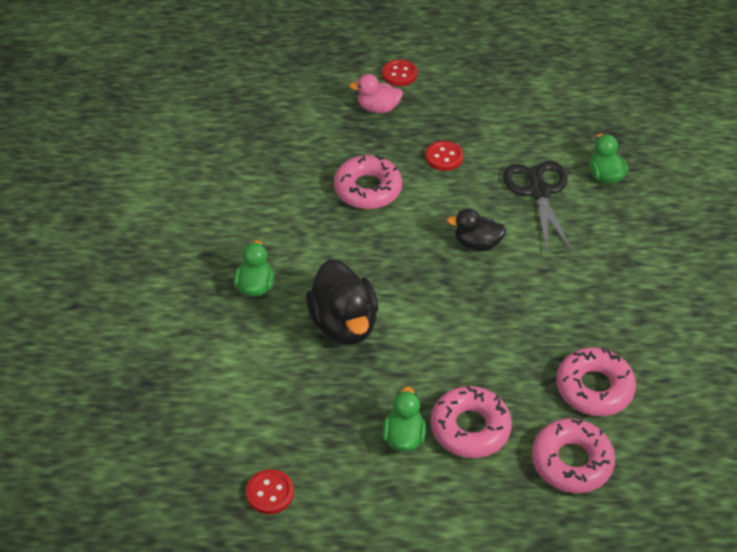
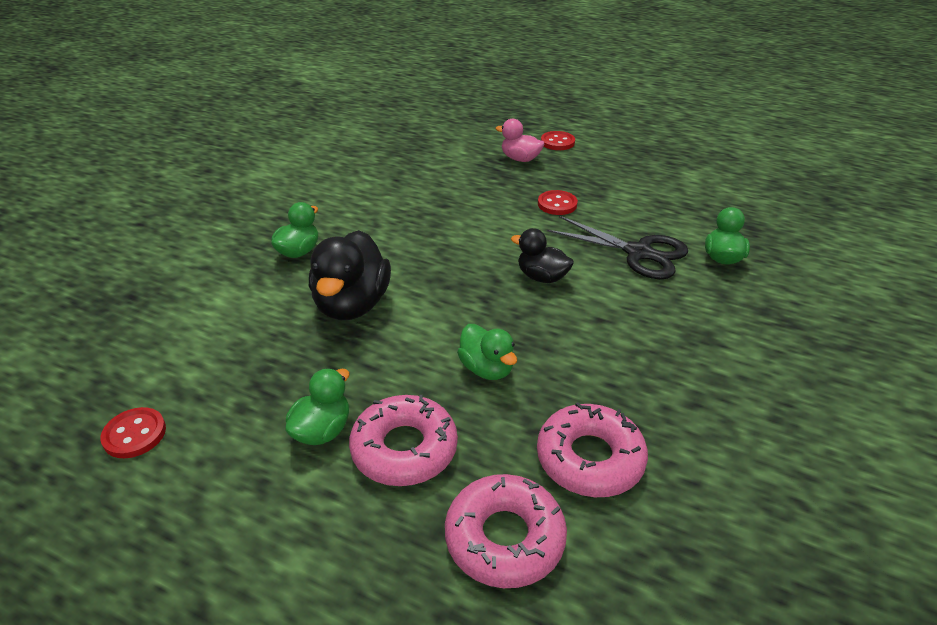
camera: 25 degrees right, 10 degrees down
(367, 189) = (465, 209): pink donut -> none
(486, 344) = (487, 369): none -> green duck
(538, 192) = (638, 253): black scissors -> black scissors turned 105 degrees clockwise

